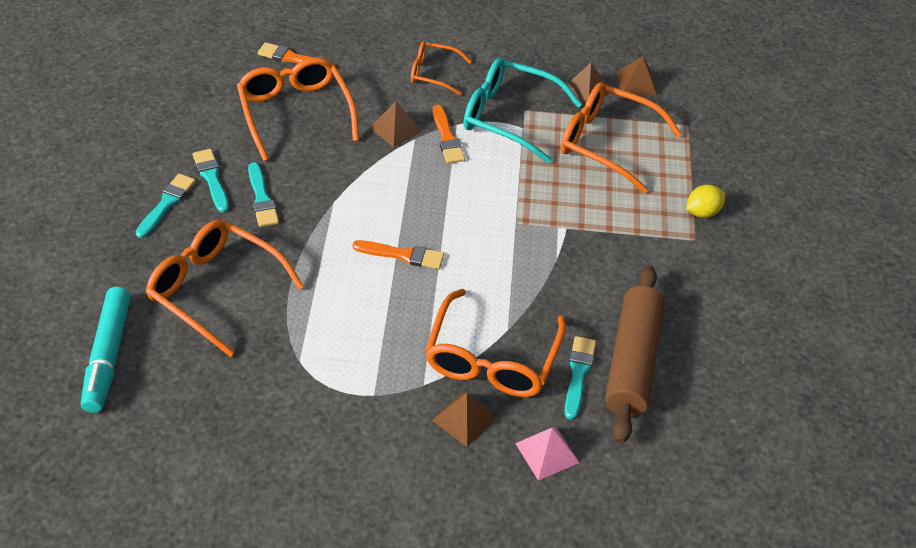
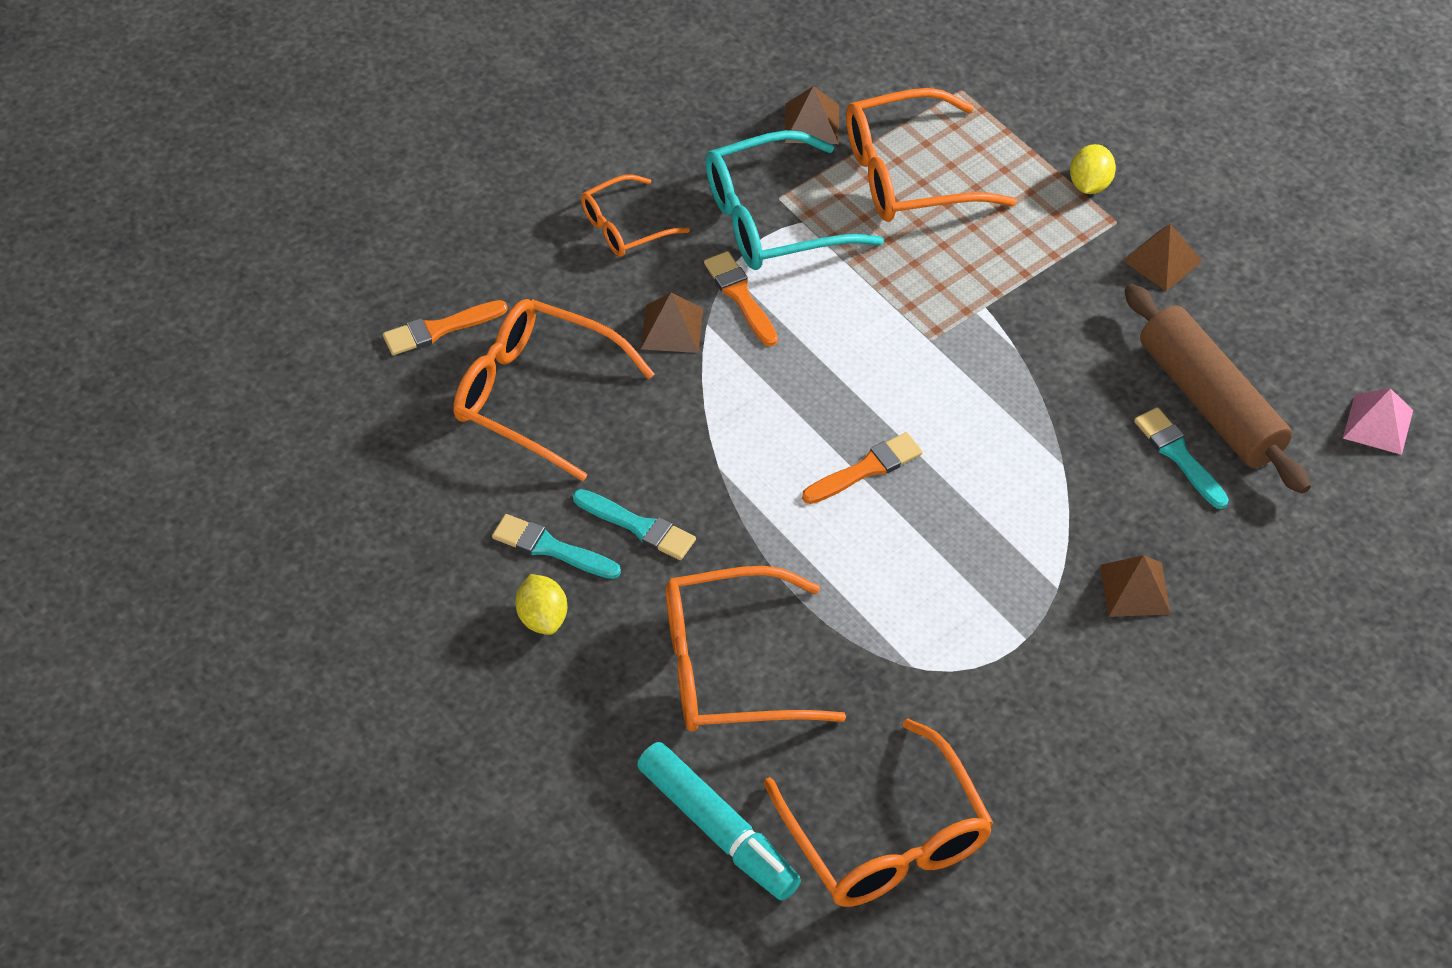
camera: 40 degrees left, 5 degrees up
(166, 204) = (542, 618): turquoise brush -> yellow lemon
(447, 138) = (740, 296): orange brush -> orange brush turned 150 degrees counterclockwise
(492, 358) = (1085, 506): orange glasses -> orange glasses (885, 836)
(547, 453) = (1244, 558): pink pyramid -> pink pyramid (1378, 424)
(636, 83) = (853, 75): brown pyramid -> brown pyramid (1162, 260)

